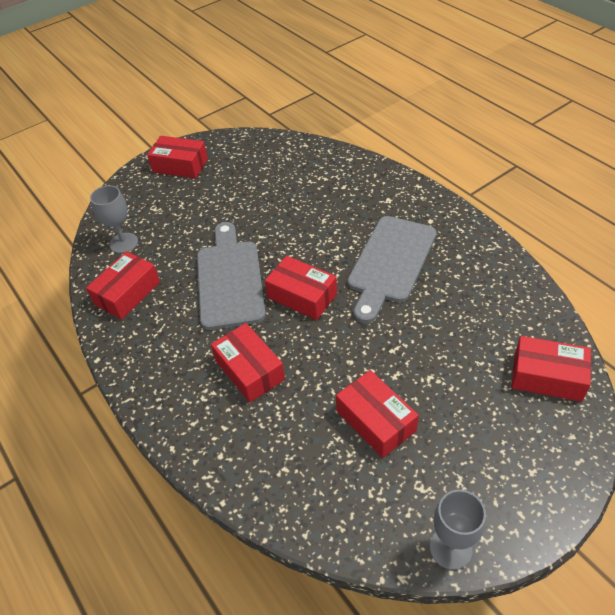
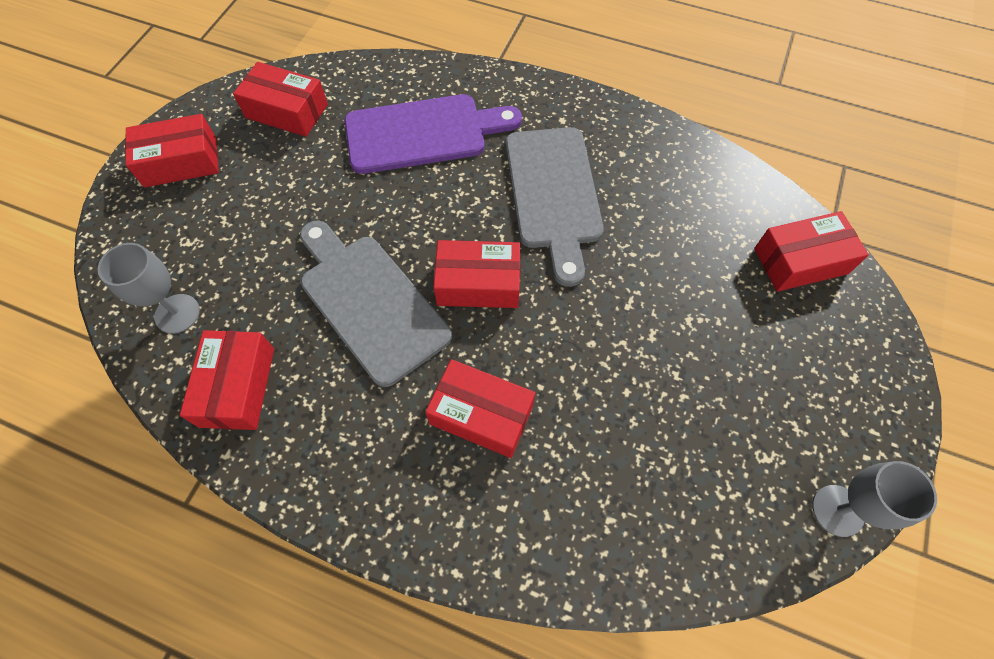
camera: 35 degrees left, 15 degrees up
(330, 197) = (423, 133): none -> purple cutting board
(376, 421) = (668, 403): red box -> red box (287, 111)

